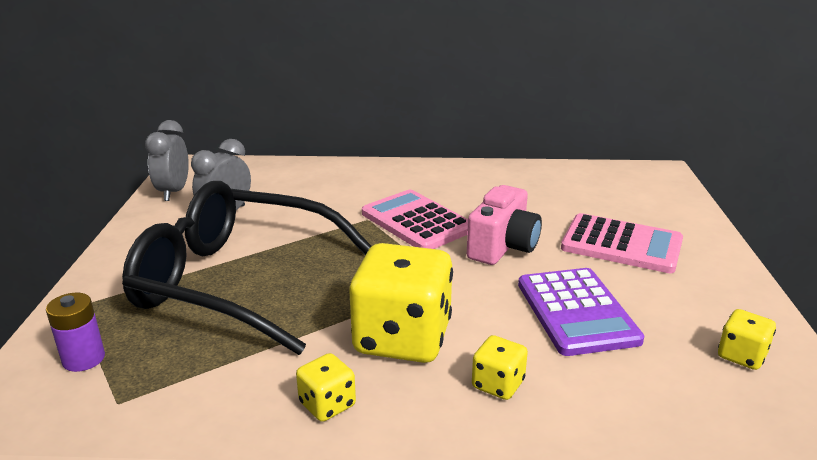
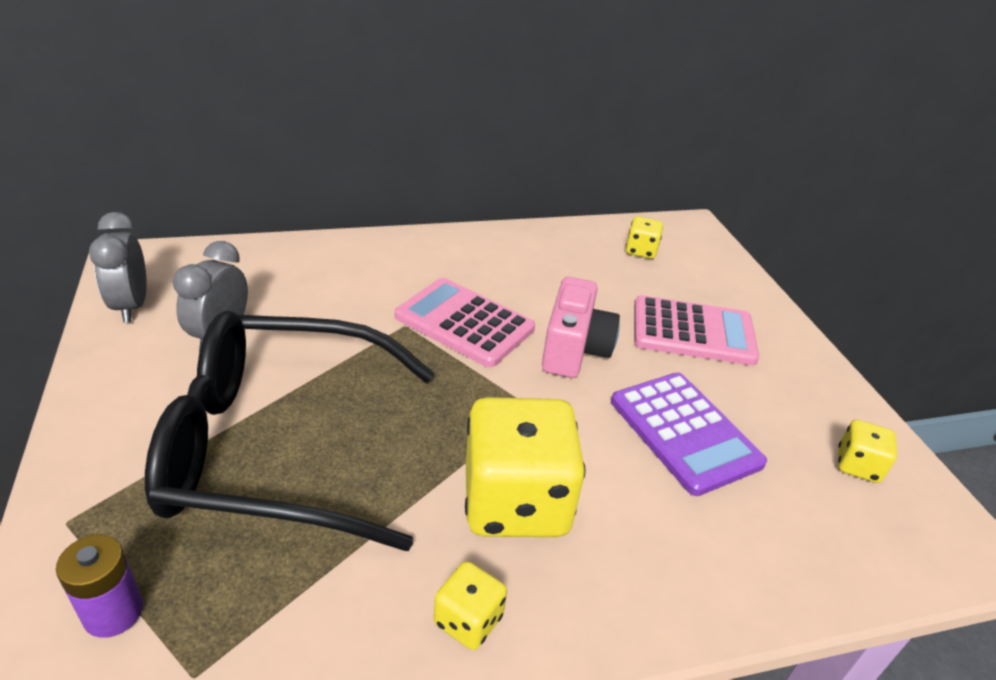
camera: 20 degrees left, 10 degrees up
(498, 384) = (644, 550): yellow dice -> yellow dice (641, 251)

